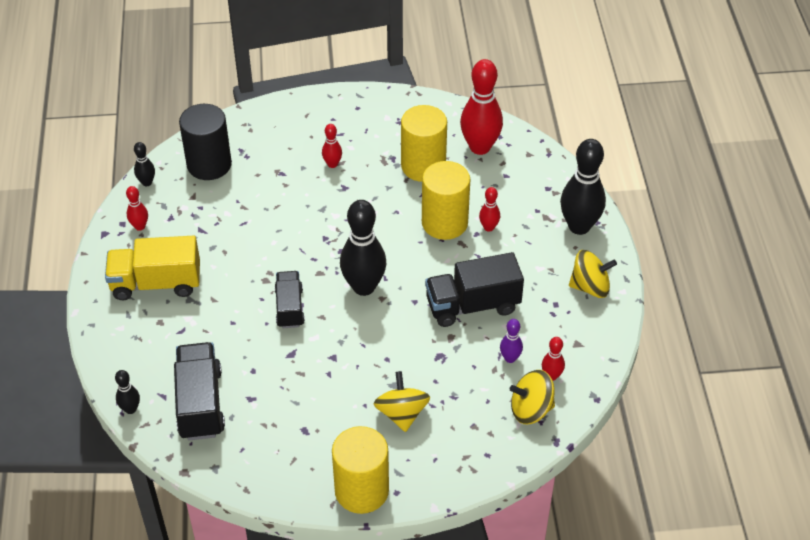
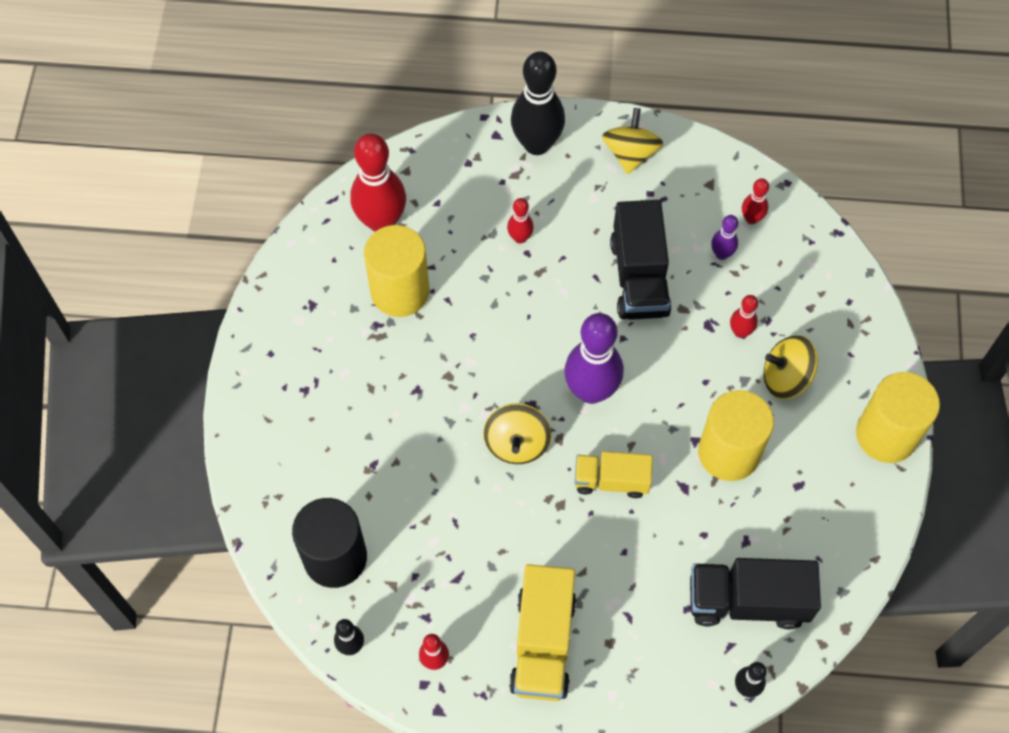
camera: 80 degrees left, 15 degrees up
(290, 308) = (611, 480): black truck -> yellow truck
(332, 164) = (371, 399): red bowling pin -> red bowling pin (740, 332)
(364, 287) = (591, 391): black bowling pin -> purple bowling pin
(444, 223) = (503, 284): yellow cylinder -> yellow cylinder (728, 453)
(531, 409) = (794, 247): yellow spinning top -> yellow spinning top (517, 443)

